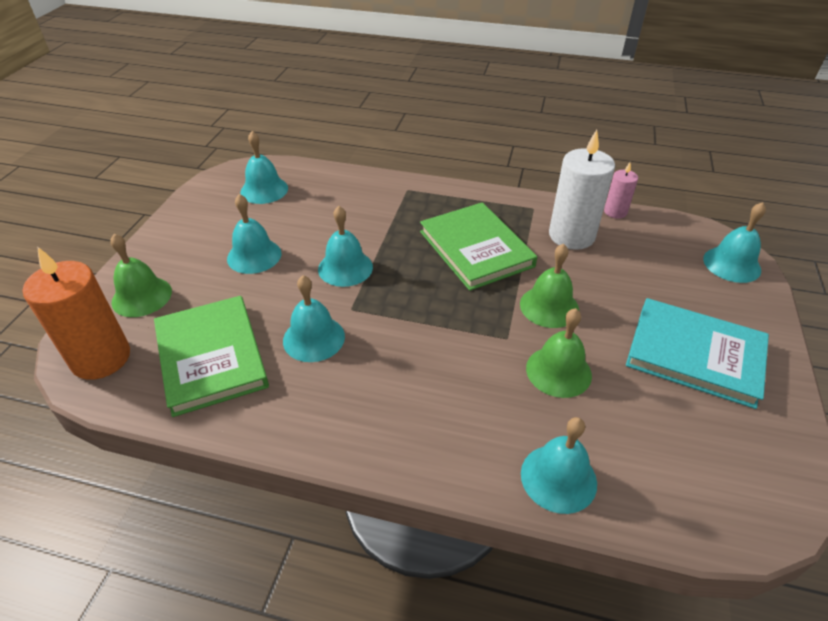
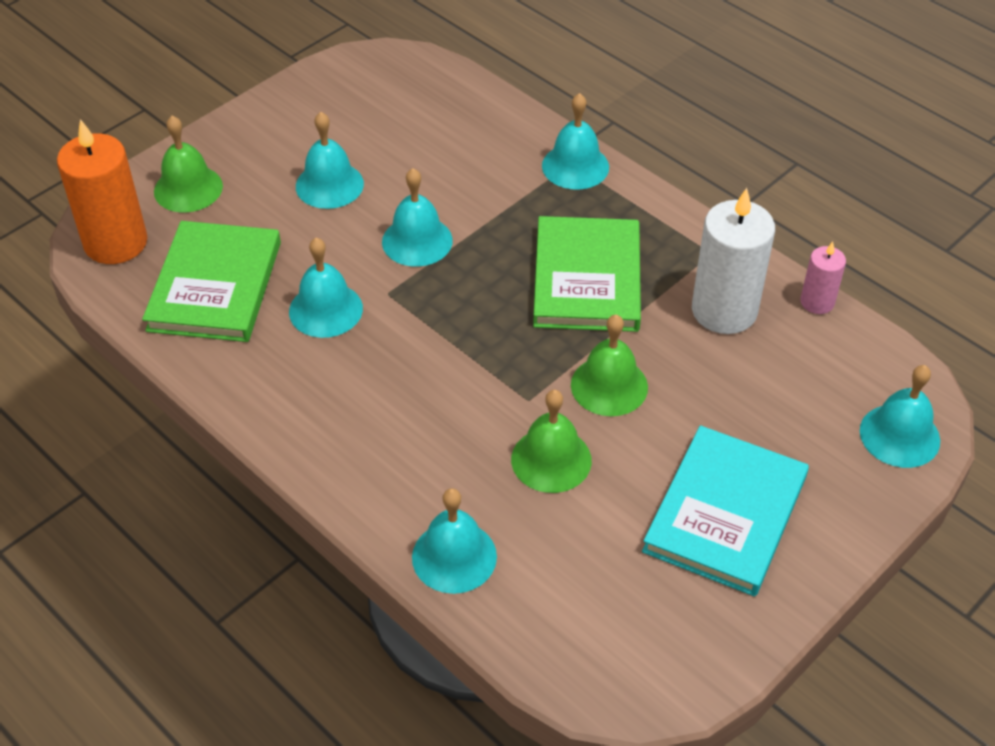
camera: 30 degrees right, 5 degrees up
(264, 190) = (398, 98): turquoise bell -> turquoise bell (575, 166)
(694, 354) = (725, 514): turquoise book -> turquoise book turned 60 degrees clockwise

